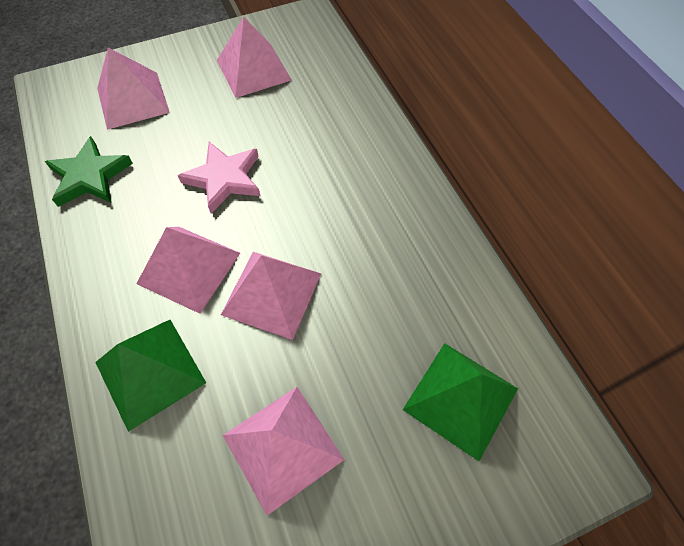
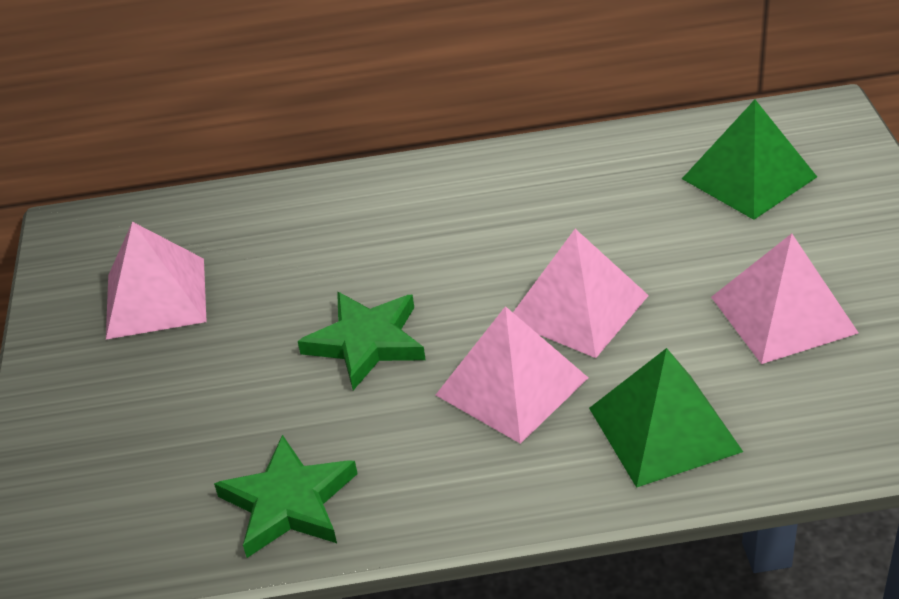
camera: 70 degrees left, 20 degrees down
(132, 100) = (138, 448): pink pyramid -> none
(224, 179) = (366, 342): pink star -> green star

